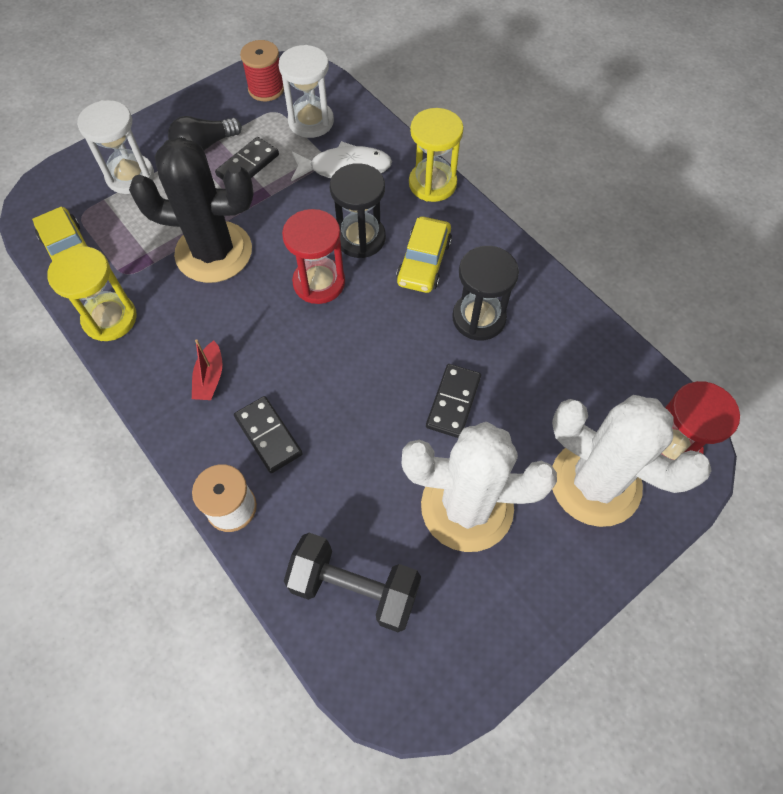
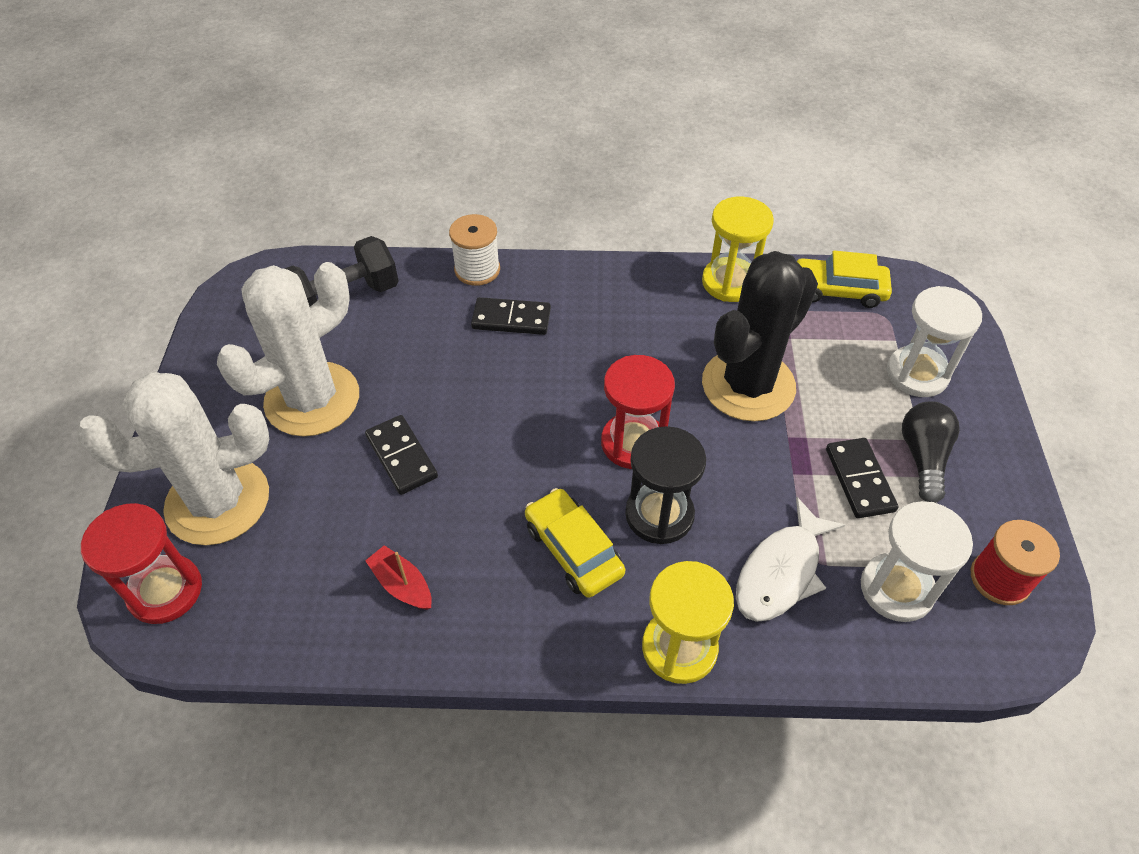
camera: 130 degrees right, 10 degrees down
(210, 378) = (603, 313): red boat -> red boat (402, 584)
(479, 318) = (459, 546): black hourglass -> none

